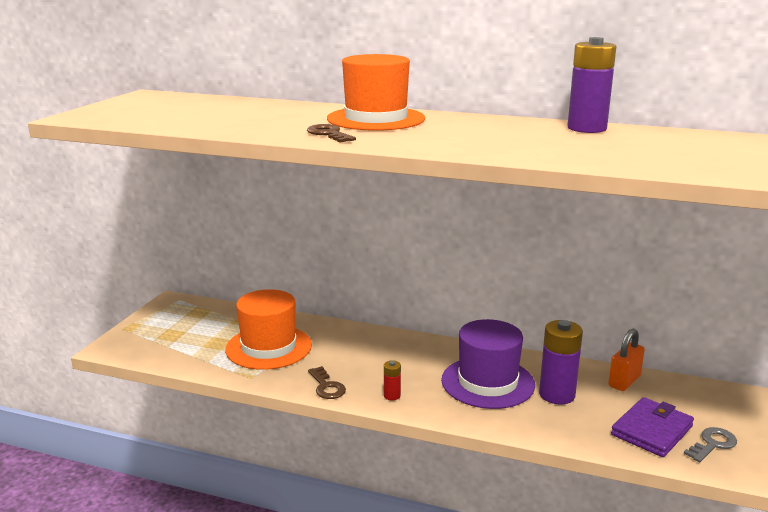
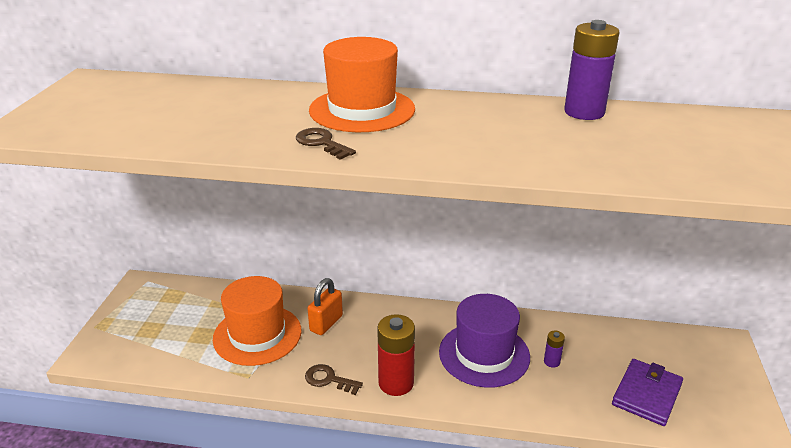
camera: 10 degrees left, 10 degrees up
(327, 387) = (328, 379): brown key -> brown key turned 150 degrees clockwise
(392, 396) = (396, 383): red battery -> red battery, size x2.09
(557, 395) = (551, 362): purple battery -> purple battery, size x0.48
(624, 381) = (609, 337): orange padlock -> orange padlock (326, 323)
(712, 444) = (703, 403): grey key -> none

